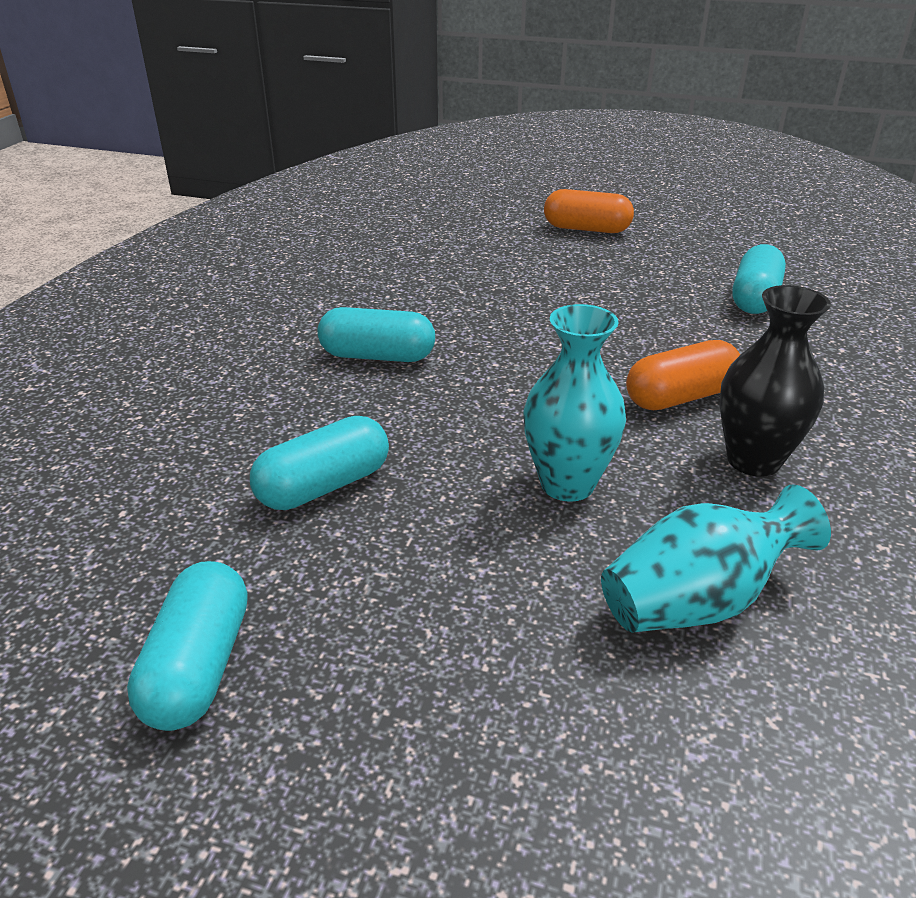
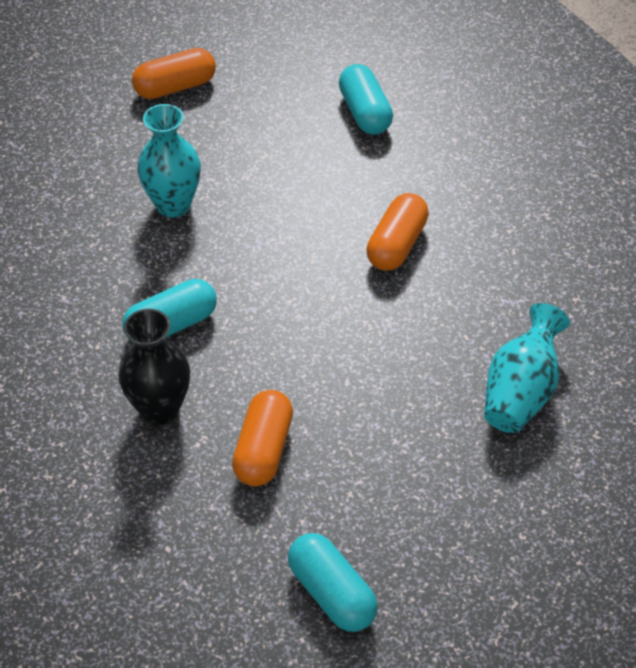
camera: 40 degrees left, 15 degrees up
(324, 486) = (263, 450): turquoise capsule -> orange capsule
(567, 484) = (395, 357): turquoise vase -> turquoise vase (173, 205)
(753, 460) = (475, 275): black vase -> black vase (160, 409)

